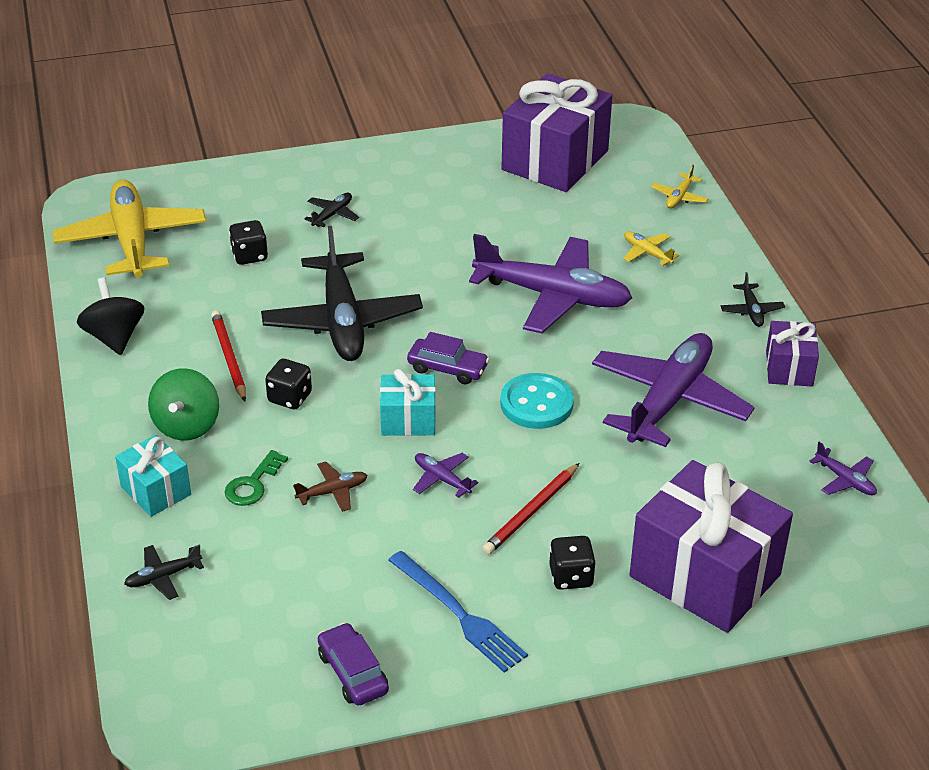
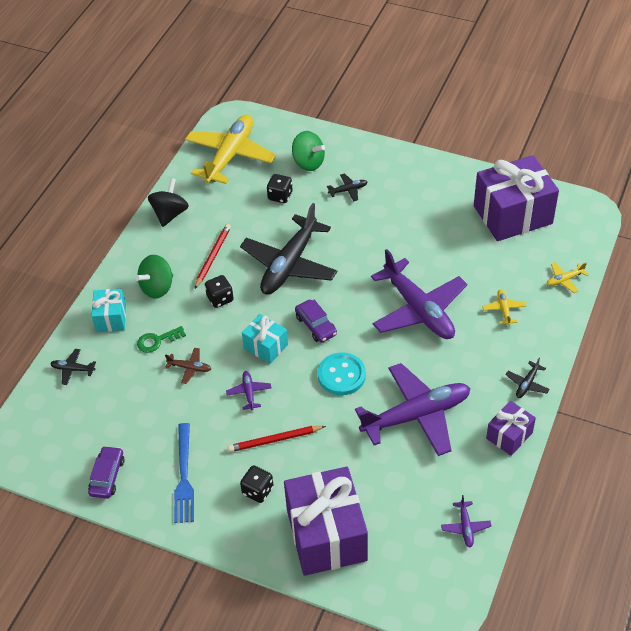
camera: 40 degrees right, 10 degrees up
(249, 207) = (308, 162): none -> green spinning top

